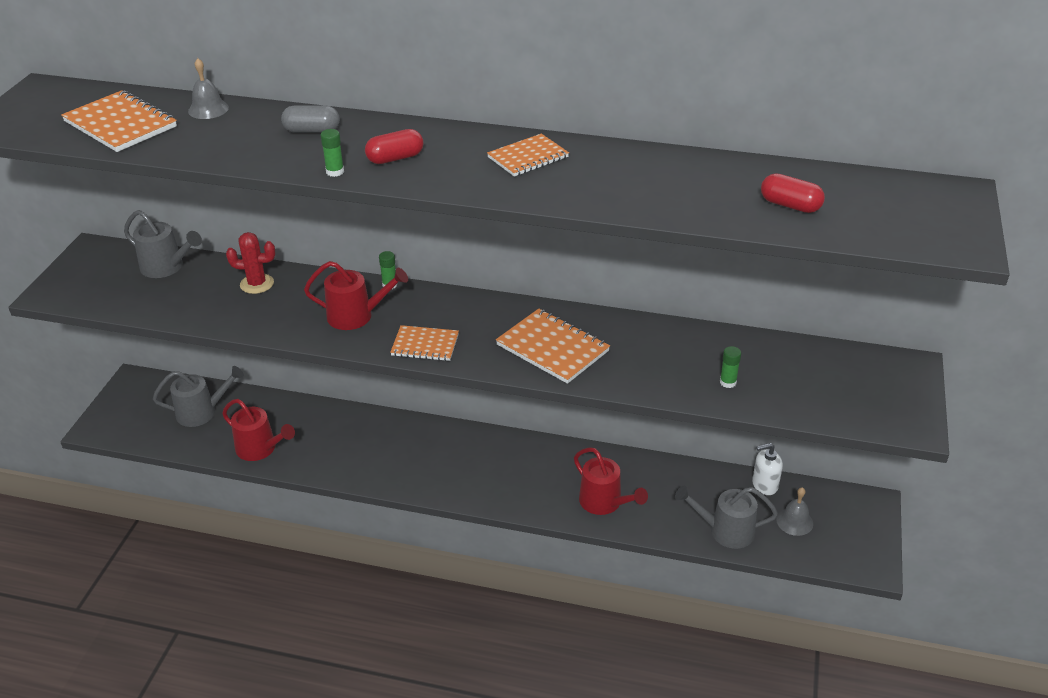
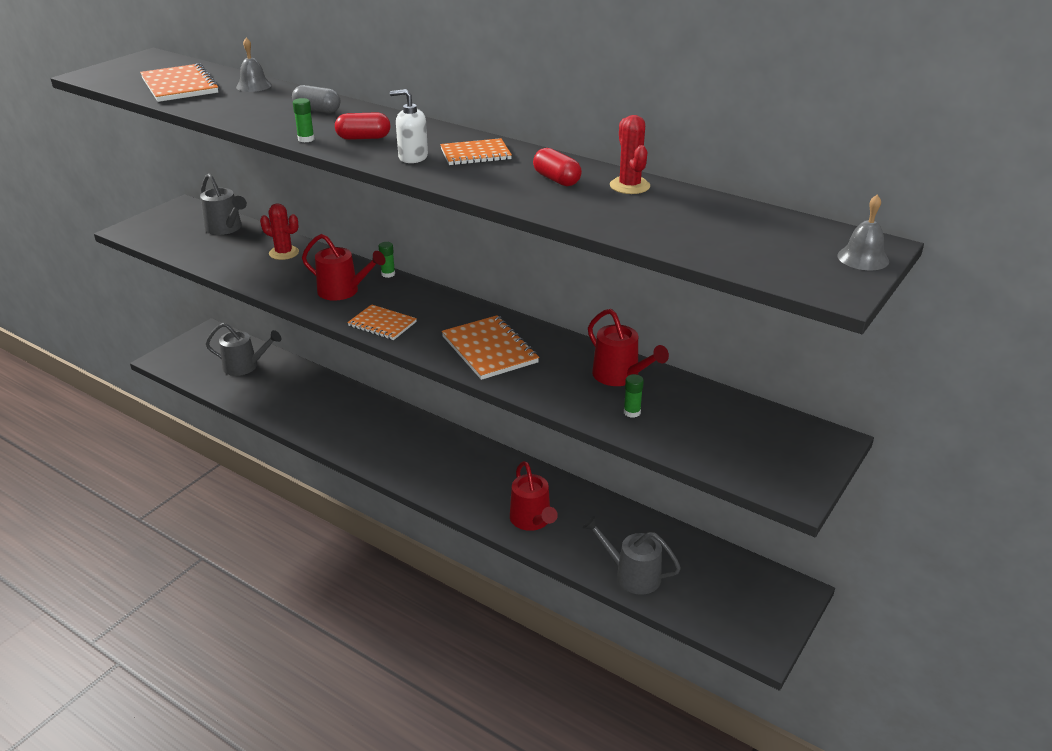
camera: 20 degrees right, 5 degrees down
(260, 449) = (271, 404): red watering can -> red watering can (620, 376)
(705, 167) = (629, 186): none -> red cactus
(764, 485) = (695, 545): white soap dispenser -> white soap dispenser (412, 157)
(790, 205) = (684, 227): red capsule -> red capsule (556, 179)
(794, 521) = (706, 585): grey bell -> grey bell (863, 258)

